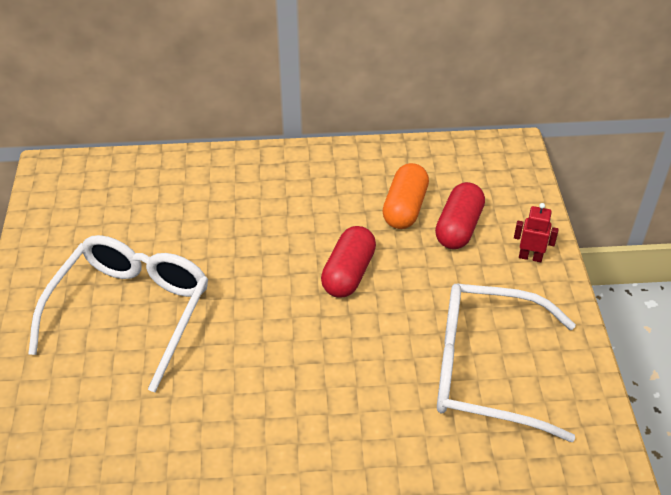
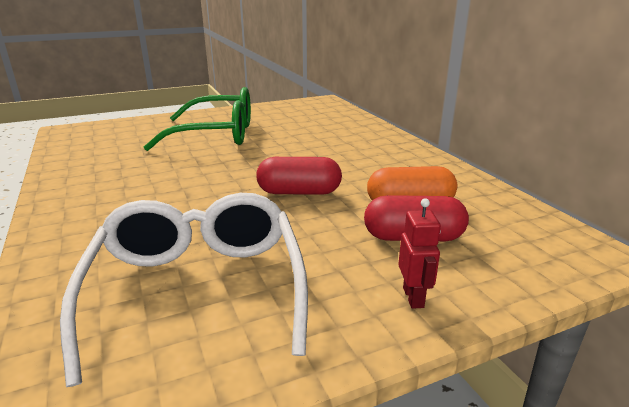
camera: 70 degrees right, 20 degrees down
(131, 311) = (217, 134): white glasses -> green glasses

